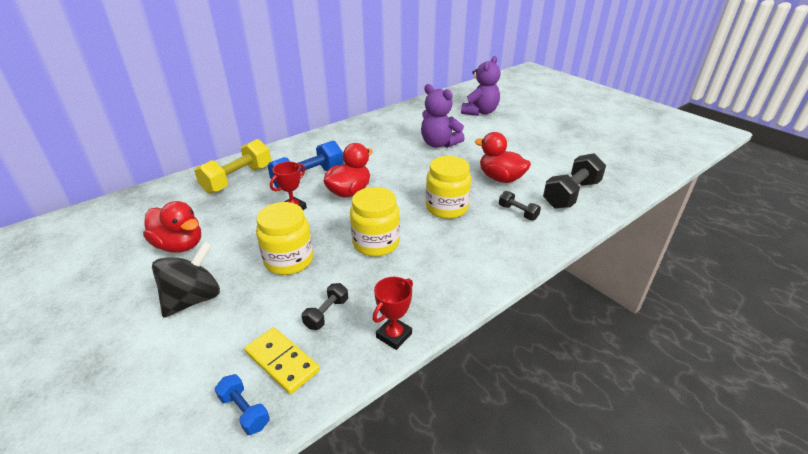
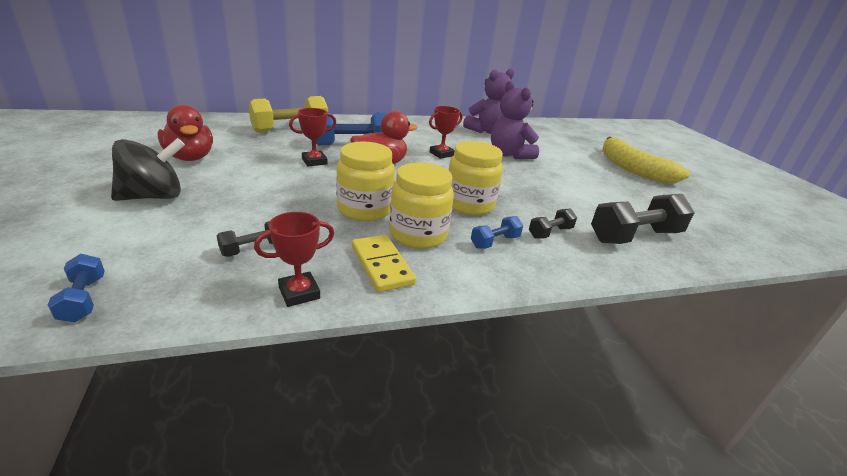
camera: 20 degrees right, 5 degrees down
(282, 362) = (166, 272): yellow domino -> yellow domino (381, 265)
(289, 260) = (267, 196): yellow jar -> yellow jar (418, 235)
(388, 162) = (441, 154): none -> red trophy
(480, 112) = (578, 142): purple teddy bear -> purple teddy bear (486, 131)
(488, 236) = (495, 242): none -> blue dumbbell
(500, 178) = (555, 198): red duck -> none
(517, 212) = (550, 232): black dumbbell -> black dumbbell turned 75 degrees clockwise
(534, 128) = (632, 169): none -> yellow banana

